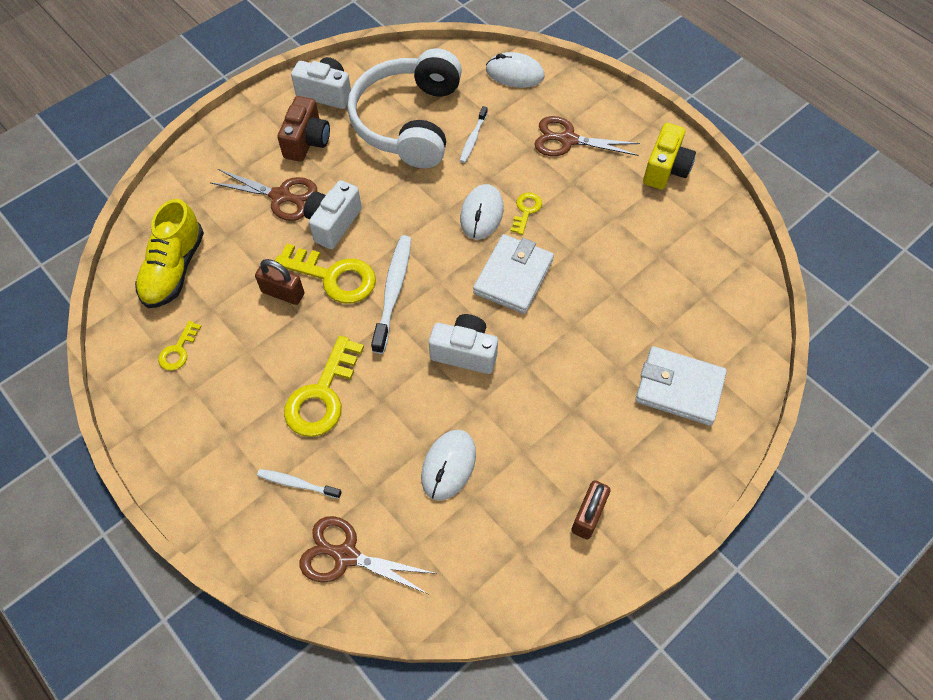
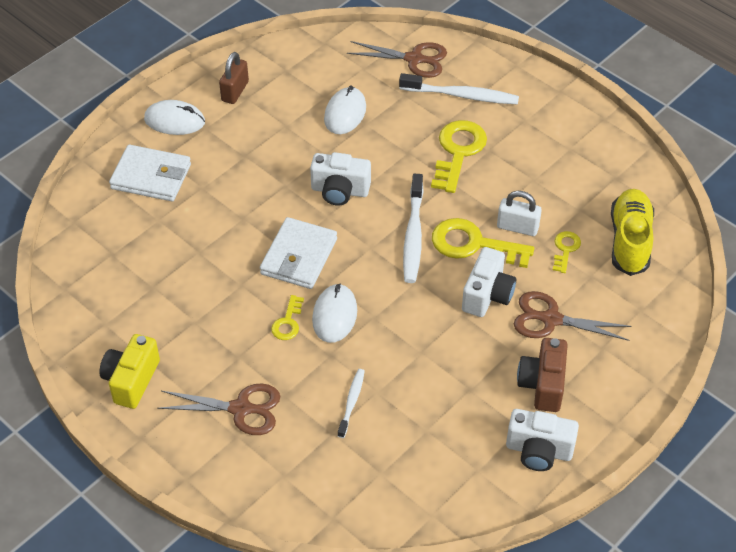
camera: 175 degrees right, 10 degrees down
(178, 350) = (594, 175): yellow key -> yellow key (565, 249)
(283, 293) = (517, 227): brown padlock -> white padlock
(297, 484) = (461, 95): white toothbrush -> white toothbrush, size x1.75
(409, 121) = (430, 419): white headphones -> none
(514, 73) = (306, 498): white mouse -> white mouse (174, 121)

